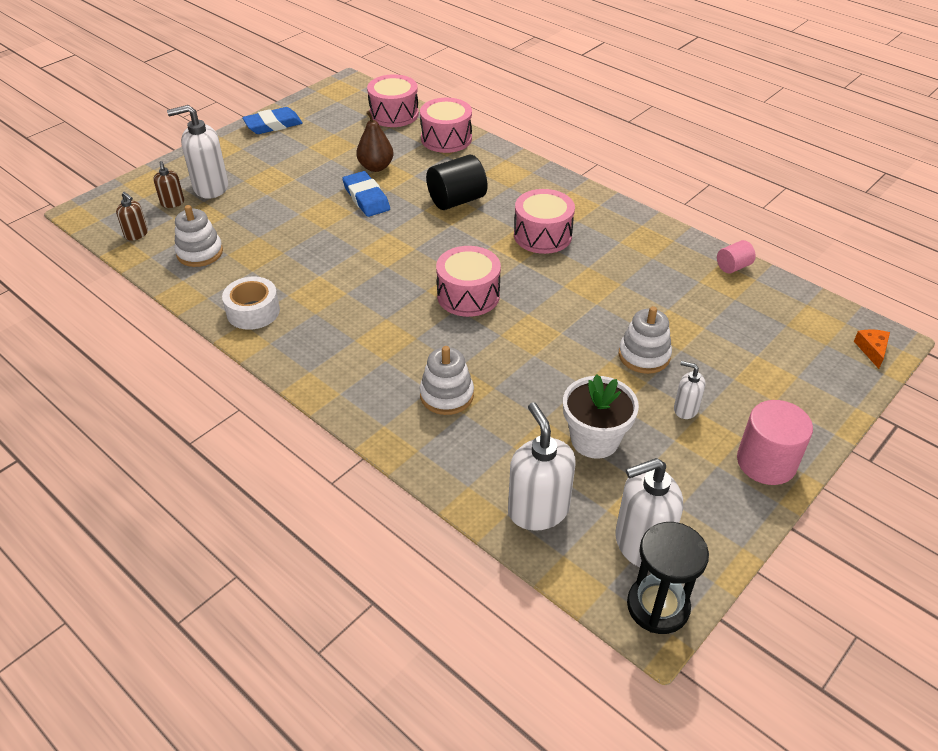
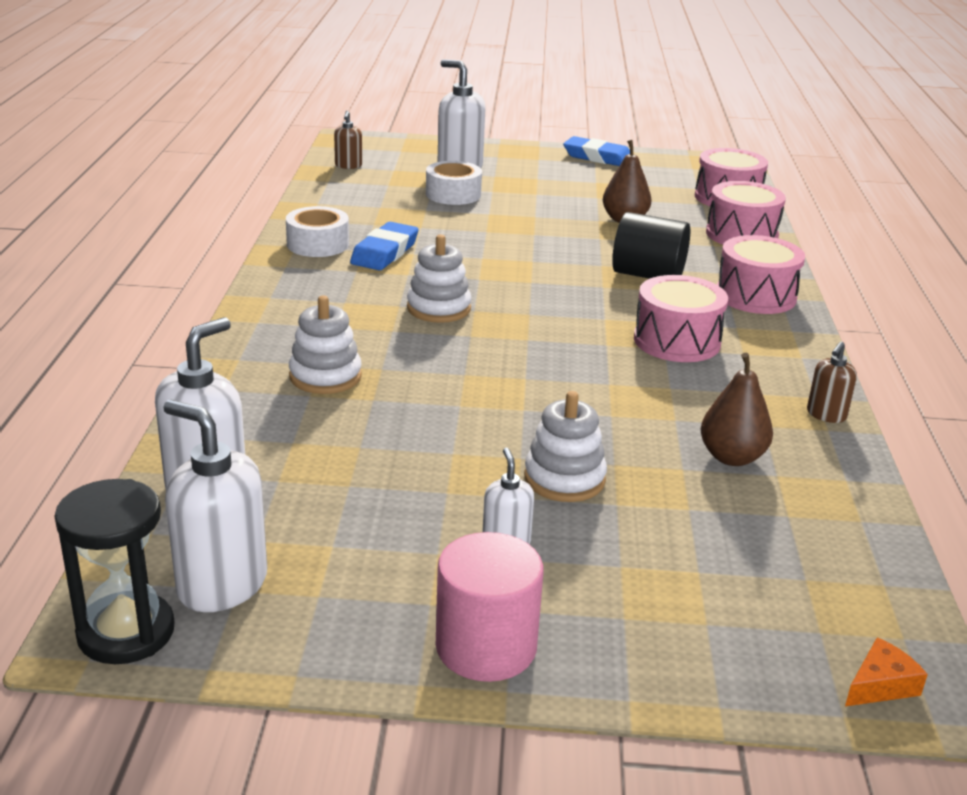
camera: 50 degrees right, 15 degrees down
(172, 203) = (412, 162): brown soap dispenser -> brown soap dispenser (826, 415)
(200, 253) = (363, 196): white stacking toy -> white stacking toy (438, 308)
(250, 213) = (453, 194): none -> white tape
(366, 198) = (567, 232): blue eraser -> blue eraser (385, 252)
(468, 295) = (501, 334): pink drum -> pink drum (755, 296)
(594, 439) = (366, 492): white flower pot -> none
(672, 286) = (731, 457): none -> brown pear
(733, 267) = (854, 493): pink cylinder -> none

